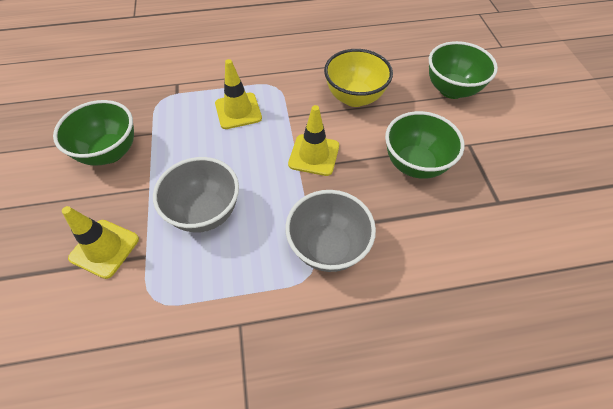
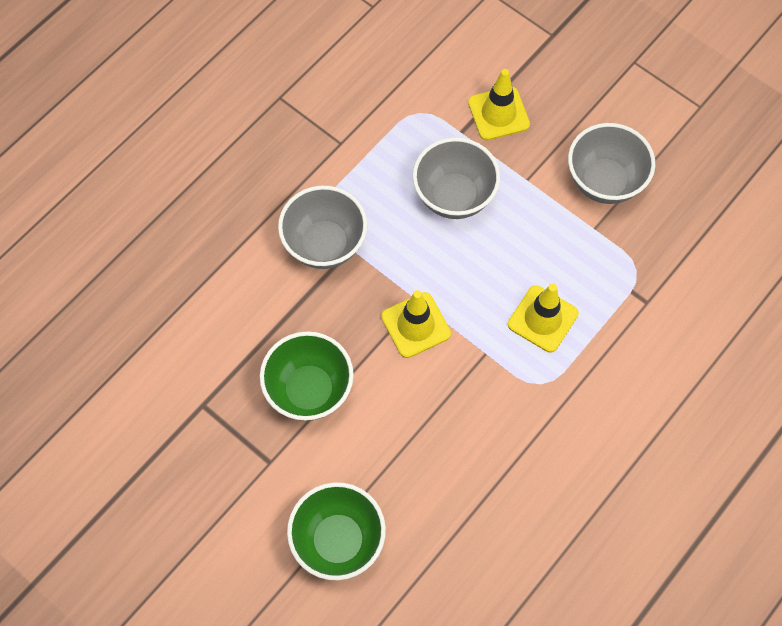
camera: 140 degrees right, 10 degrees up
(110, 152) = (604, 182): green bowl -> grey bowl
(354, 97) = (439, 436): yellow bowl -> none

